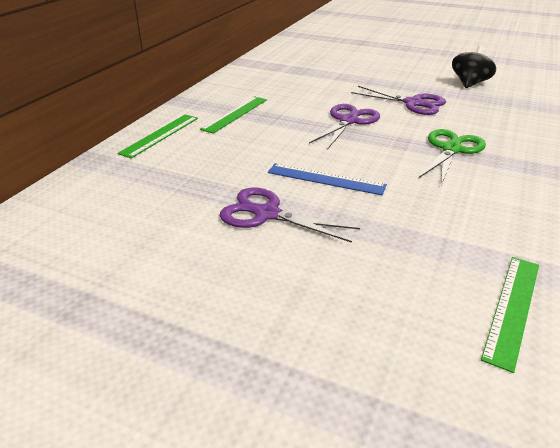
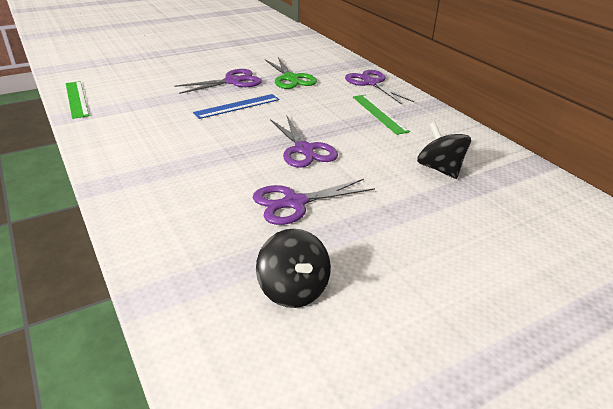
camera: 125 degrees right, 0 degrees up
(160, 135) = (372, 83): green ruler -> purple scissors
(296, 80) = (440, 169): none -> black spinning top
(451, 149) = (191, 165): green scissors -> green scissors (291, 78)

